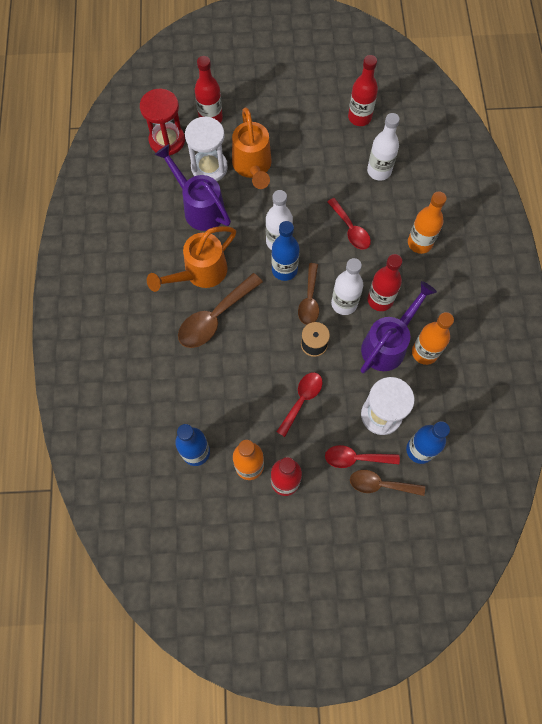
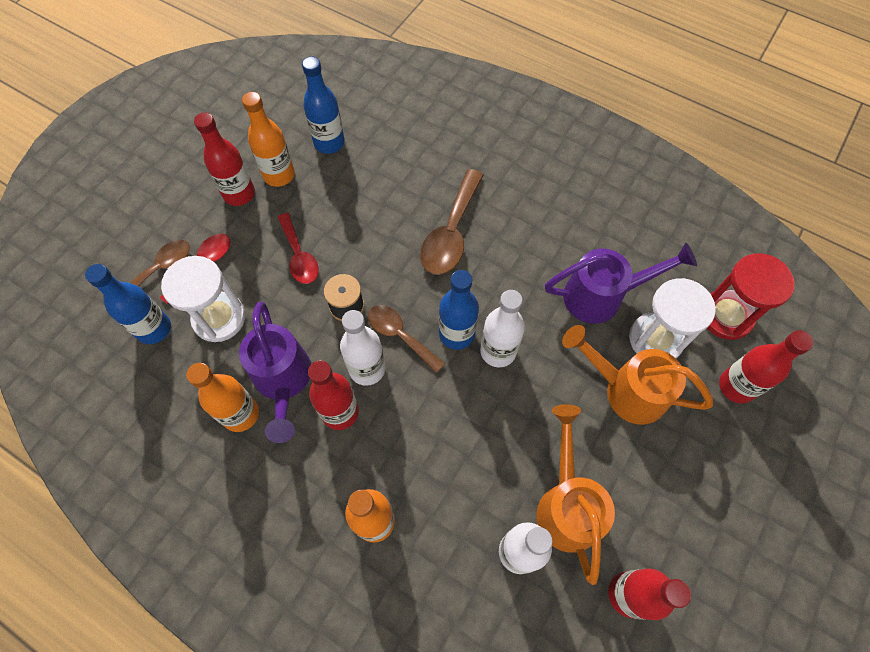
camera: 125 degrees right, 5 degrees down
(200, 273) = (514, 248): orange watering can -> orange watering can (567, 505)
(215, 317) = (451, 233): brown spoon -> brown spoon turned 150 degrees counterclockwise
(350, 229) = (456, 446): red spoon -> none

